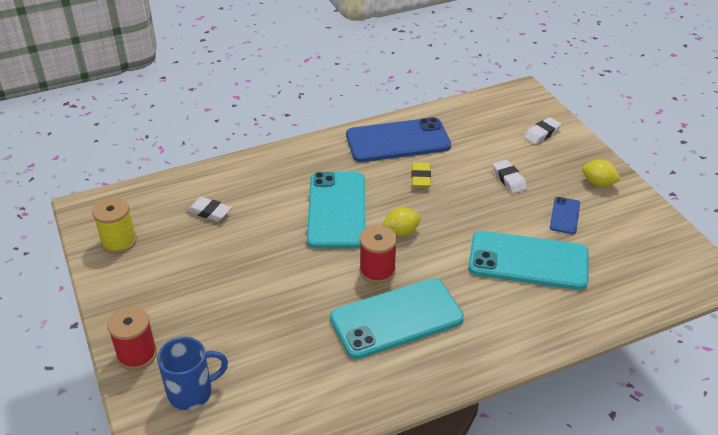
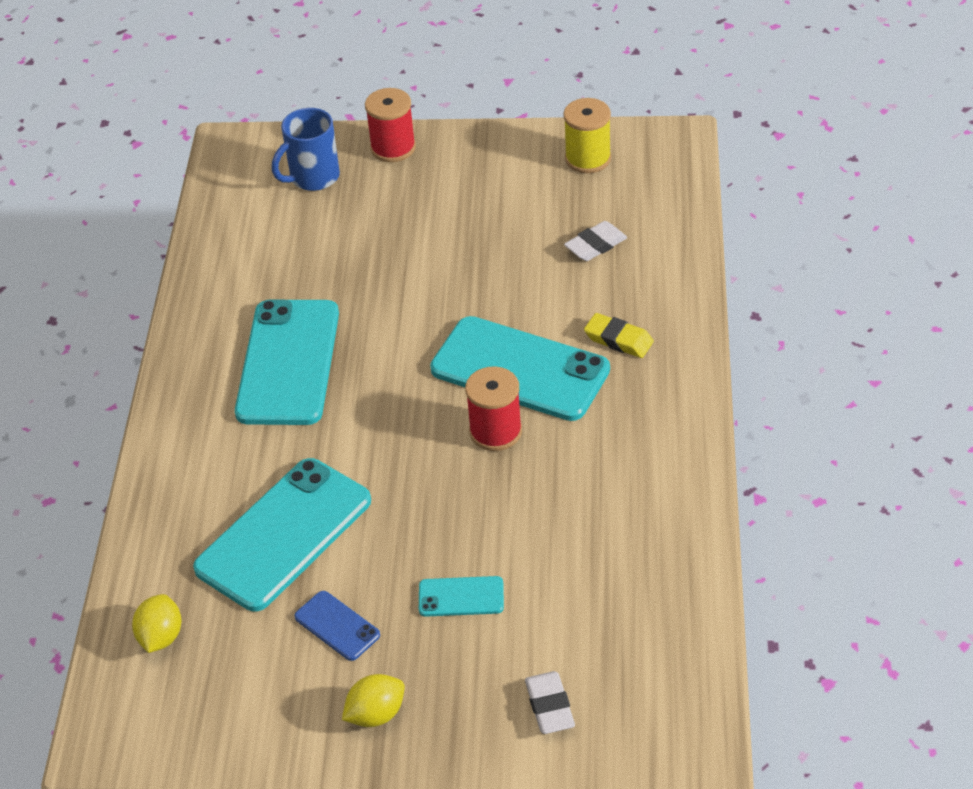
camera: 120 degrees right, 5 degrees up
(192, 392) = (313, 177): blue mug -> blue mug turned 45 degrees clockwise
(377, 271) = (377, 372): red spool -> red spool (495, 431)
(398, 141) = (642, 495): blue phone -> none
(401, 232) = (431, 421): yellow lemon -> yellow lemon (161, 637)
(420, 178) = (532, 488): yellow eraser -> yellow eraser (618, 340)
(509, 179) = (461, 597): white eraser -> turquoise phone

